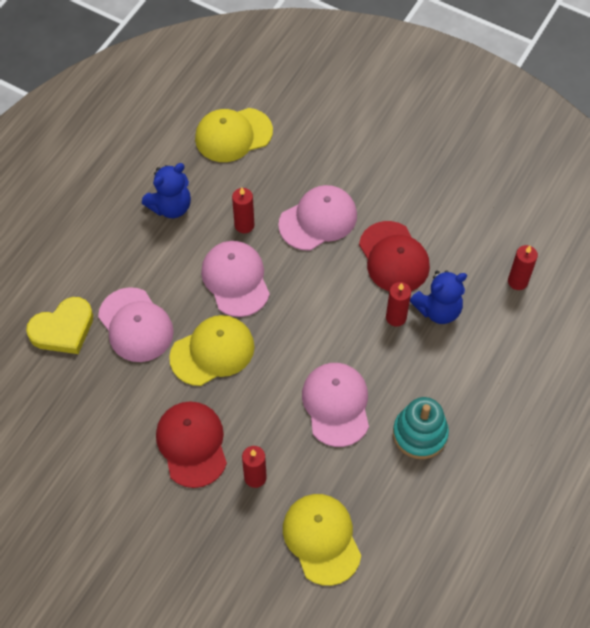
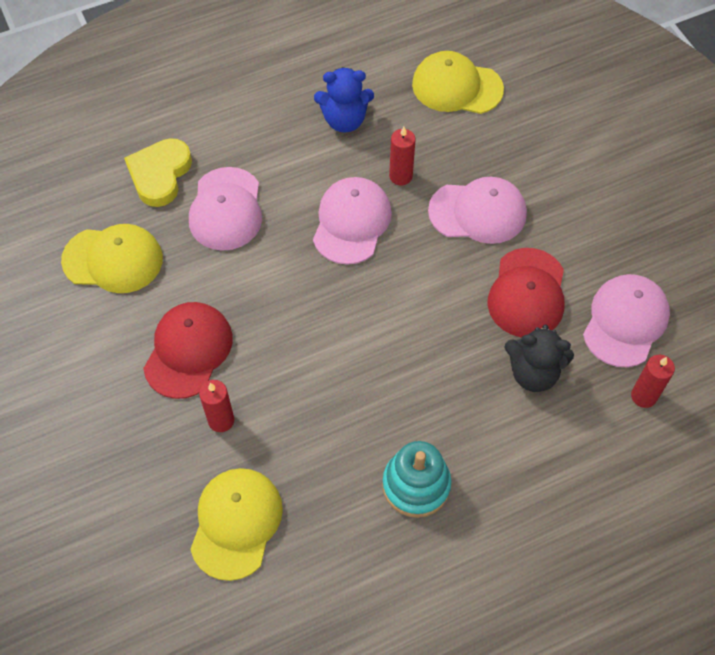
camera: 35 degrees right, 0 degrees up
(63, 329) = (160, 174): yellow heart -> yellow heart turned 105 degrees clockwise
(212, 352) = (276, 276): yellow cap -> yellow cap (113, 260)
(336, 405) = (354, 401): pink cap -> pink cap (625, 322)
(396, 317) = (482, 353): red candle -> none
(438, 310) = (533, 373): blue teddy bear -> black teddy bear

